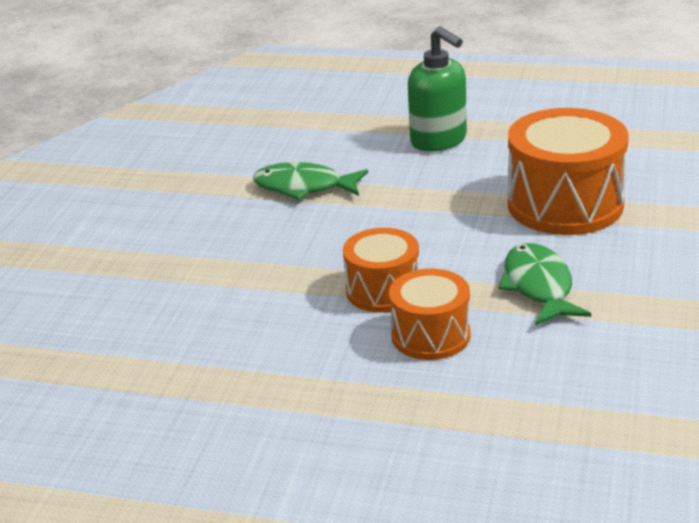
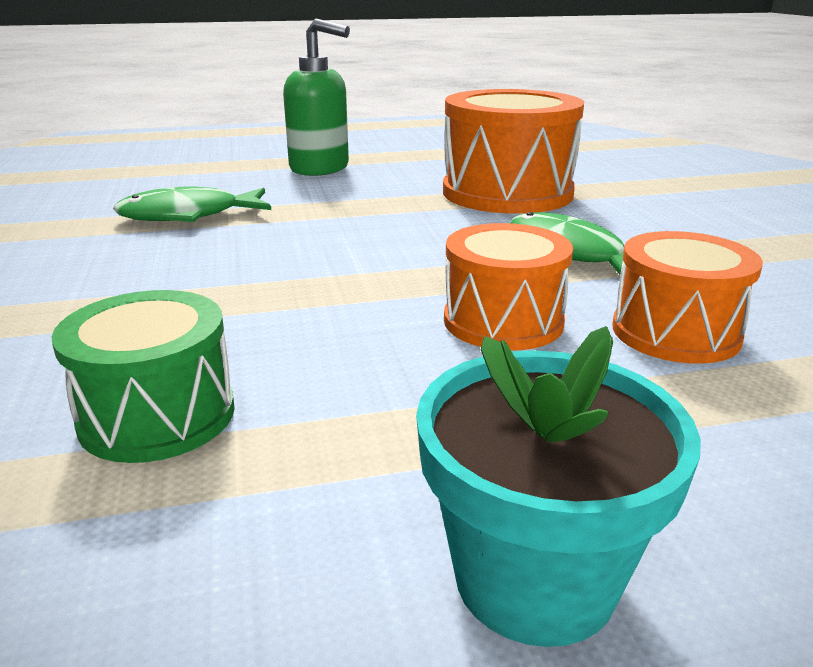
camera: 30 degrees left, 5 degrees down
(208, 351) = (157, 415): none -> green drum
(311, 471) = (535, 578): none -> turquoise flower pot
(383, 290) = (386, 288): orange drum -> orange drum (675, 332)

